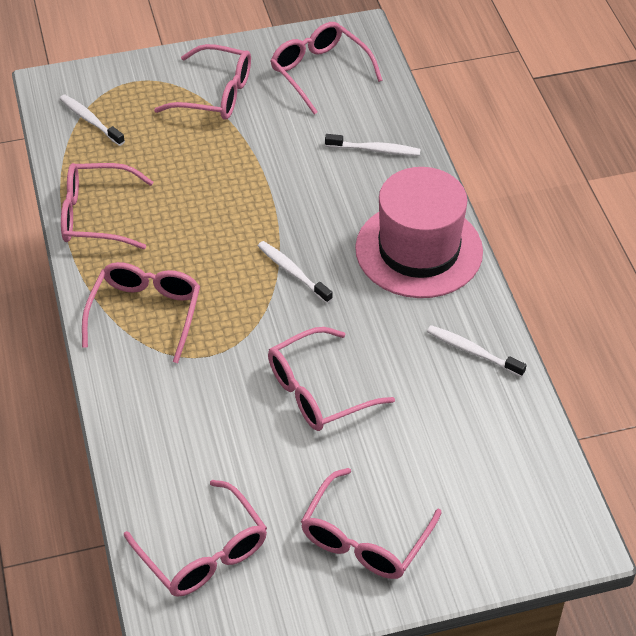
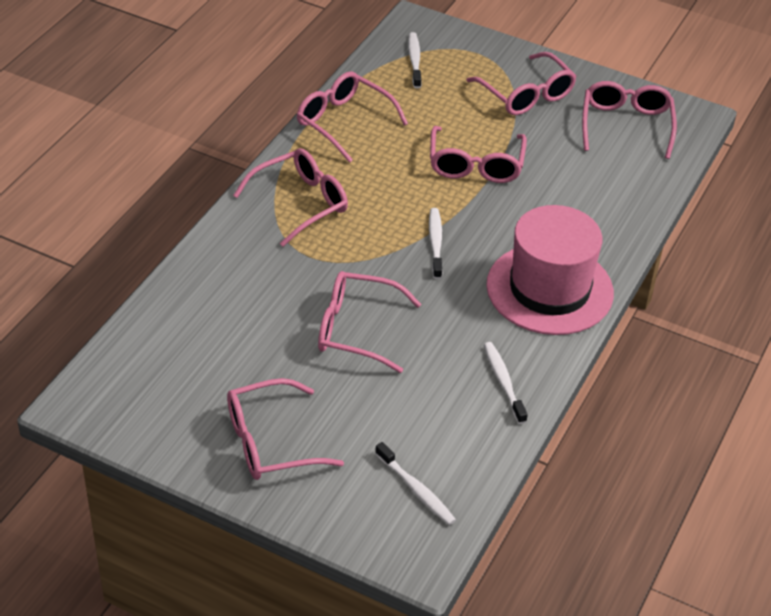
camera: 40 degrees right, 5 degrees down
(203, 552) = (156, 370): pink glasses -> pink glasses (476, 164)
(374, 150) = (602, 202): white toothbrush -> white toothbrush (416, 489)

